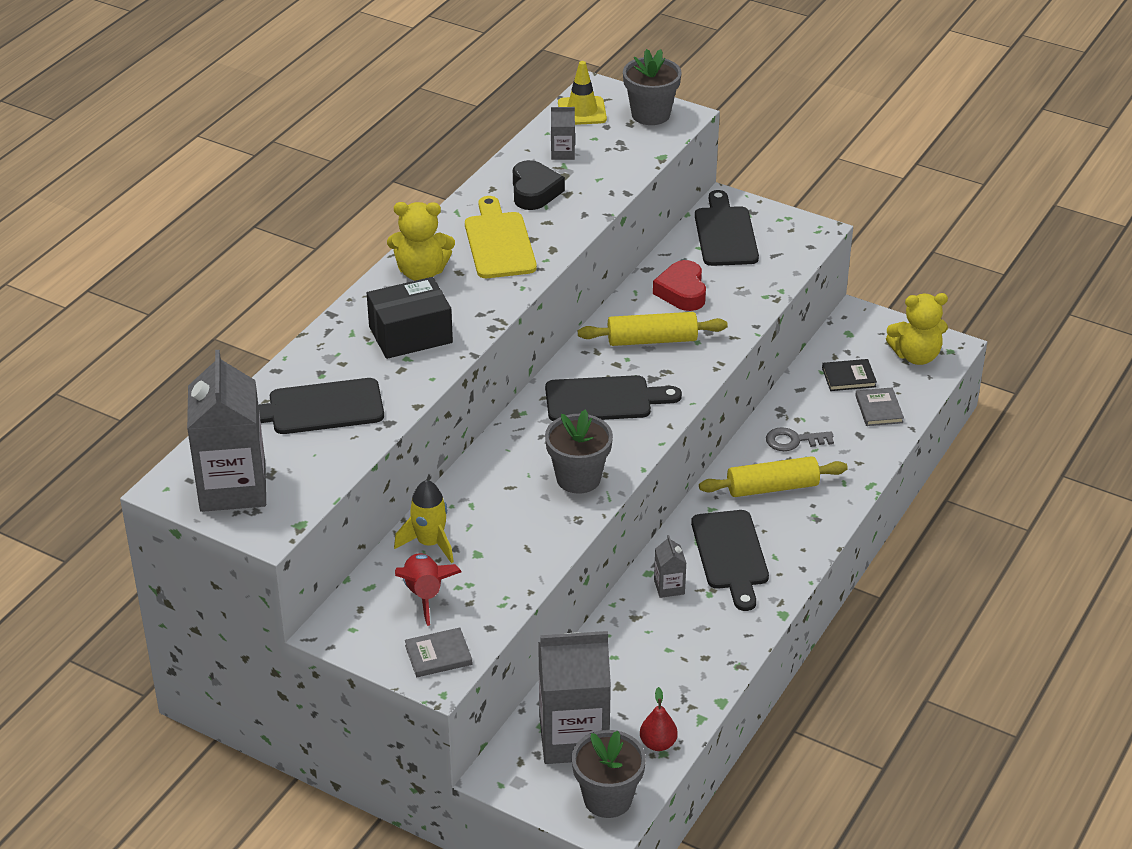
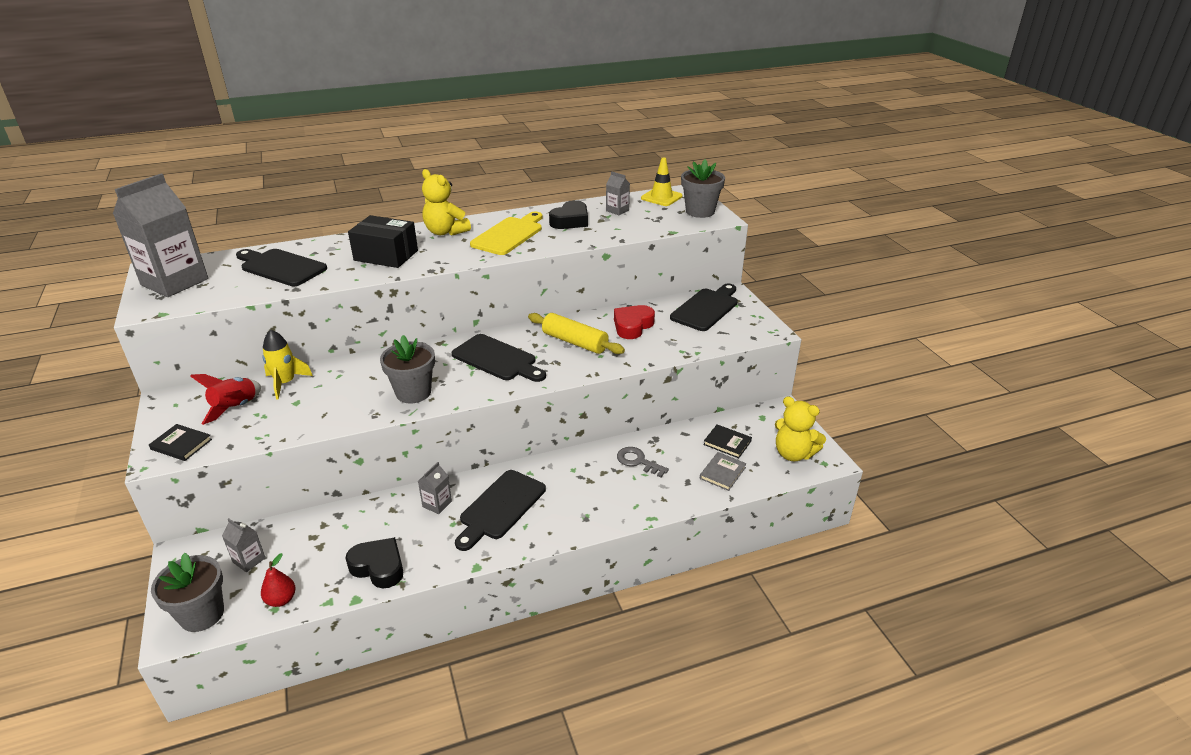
camera: 40 degrees right, 5 degrees down
(438, 655) = (181, 444): grey book -> black book
(573, 738) = (249, 560): grey carton -> grey carton, size x0.43
(700, 667) = (378, 567): none -> black heart
(772, 487) = (584, 482): yellow rolling pin -> none

